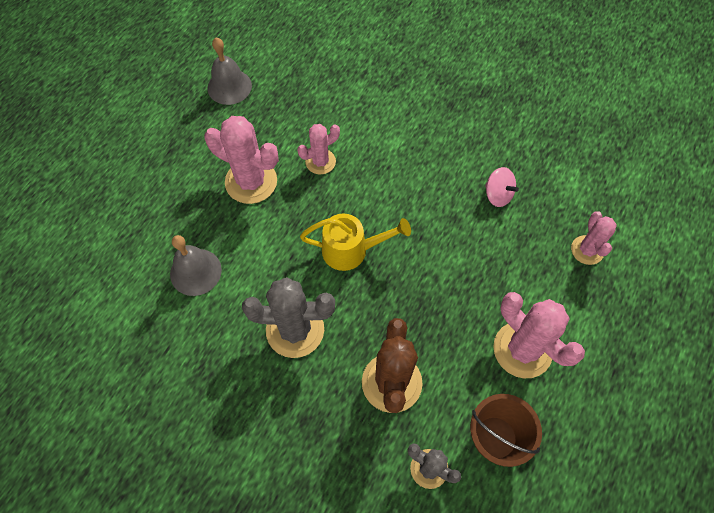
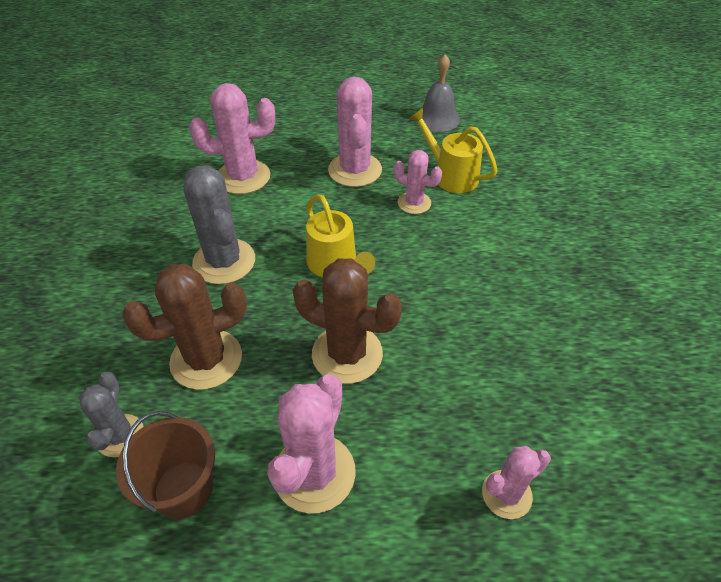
camera: 60 degrees right, 15 degrees down
(195, 272) = (243, 177): grey bell -> pink cactus
(306, 120) = (450, 175): none -> yellow watering can
(440, 284) = (347, 354): none -> brown cactus
(498, 195) = (502, 361): pink spinning top -> none

